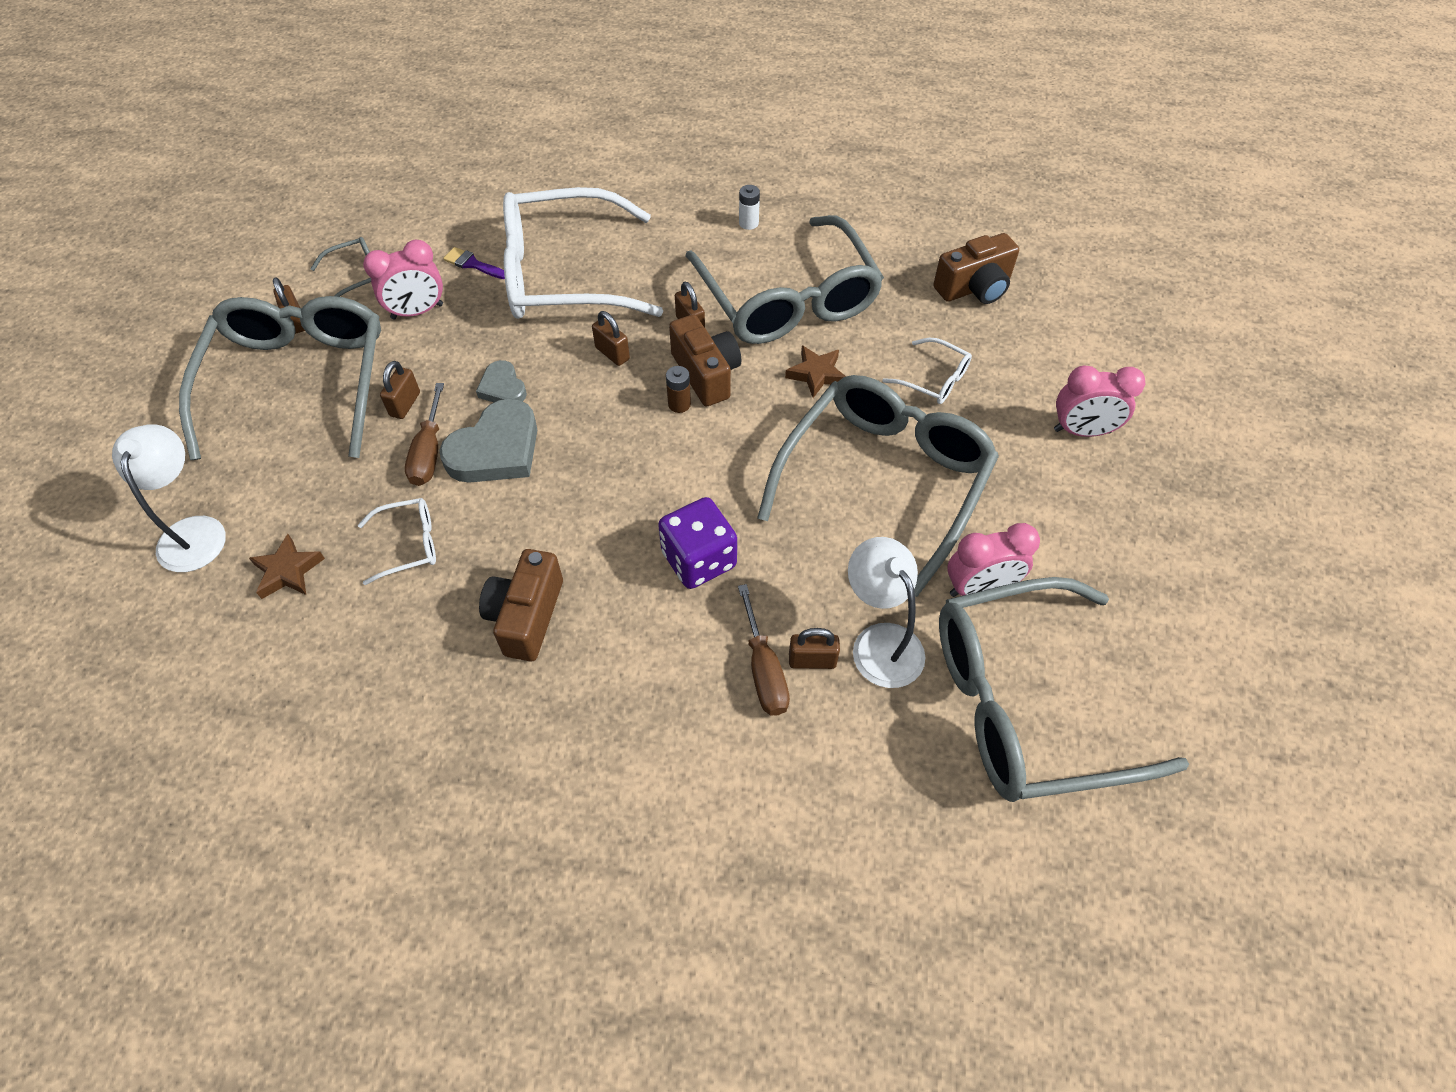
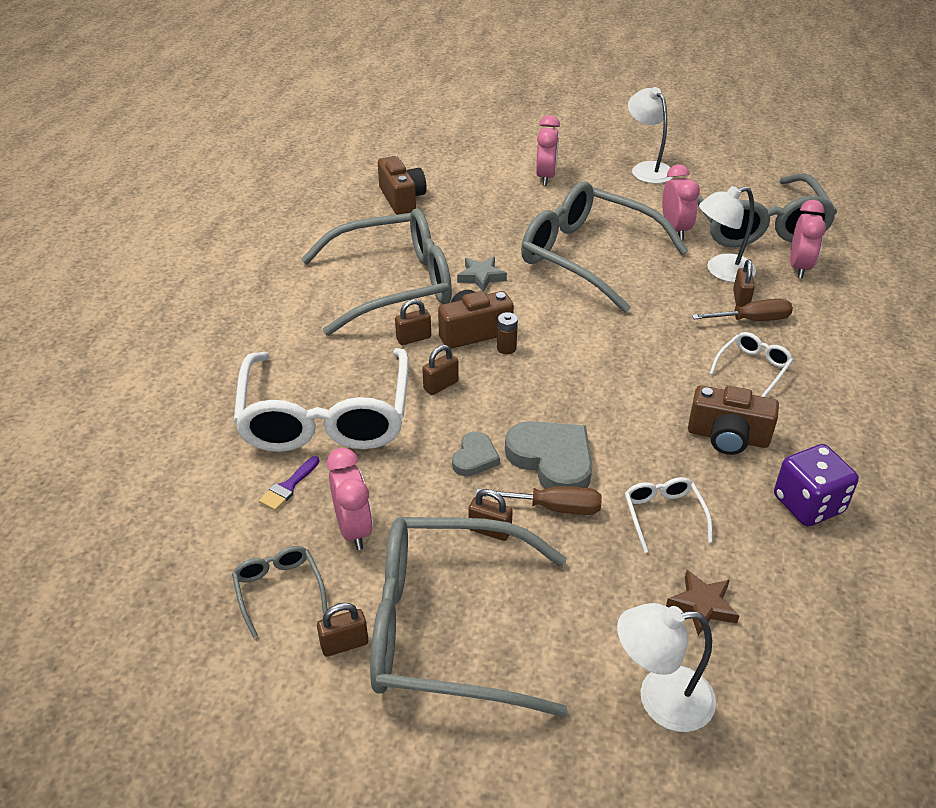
camera: 85 degrees left, 15 degrees down
(503, 387) = (475, 457): grey heart -> grey heart turned 45 degrees counterclockwise
(699, 560) = (664, 344): purple dice -> purple dice (808, 504)
(748, 223) = (289, 298): white battery -> none
(816, 374) = (481, 277): brown star -> grey star
(912, 755) = (799, 267): none -> pink clock
(933, 379) = (493, 226): white glasses -> white glasses (752, 368)
(1155, 560) = (647, 169): none -> white lamp

